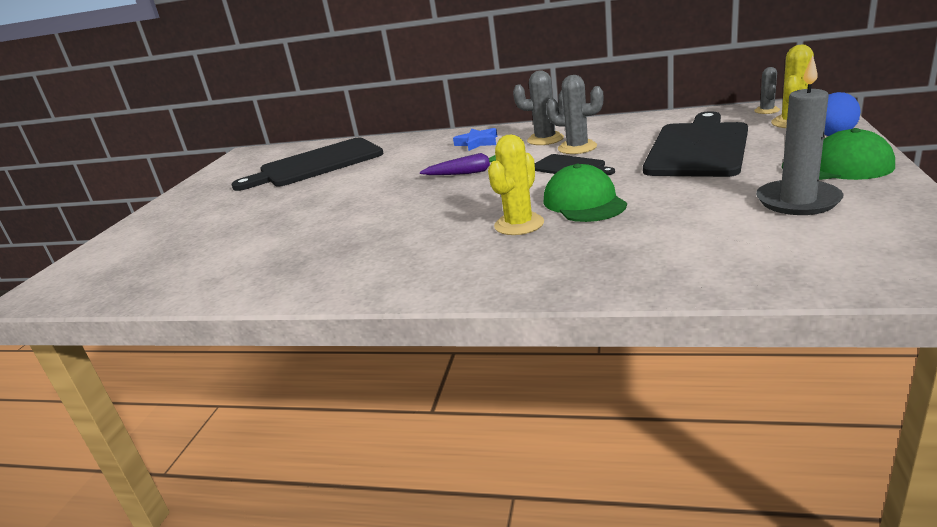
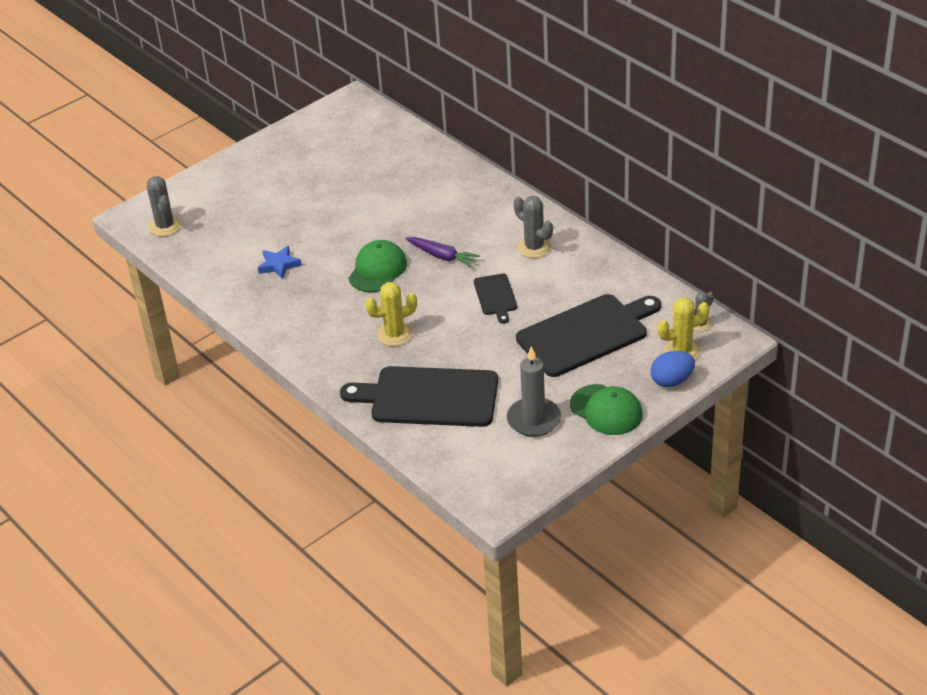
camera: 35 degrees right, 15 degrees up
(316, 164) = (376, 164): black cutting board -> black cutting board (429, 397)
(477, 143) = (494, 216): blue star -> blue star (279, 265)
(577, 148) = (533, 276): grey cactus -> grey cactus (165, 226)
(584, 202) = (449, 339): green cap -> green cap (377, 270)

